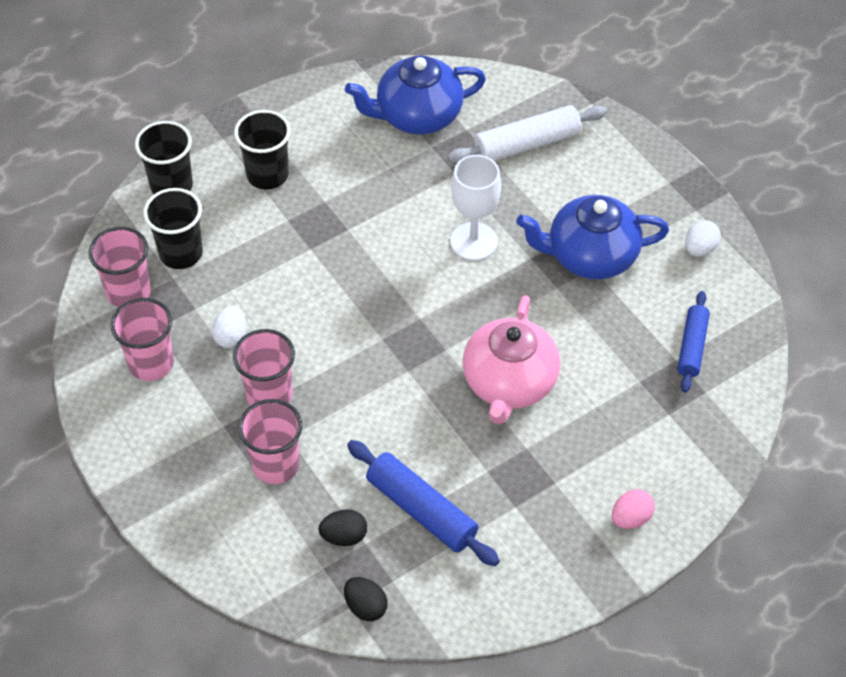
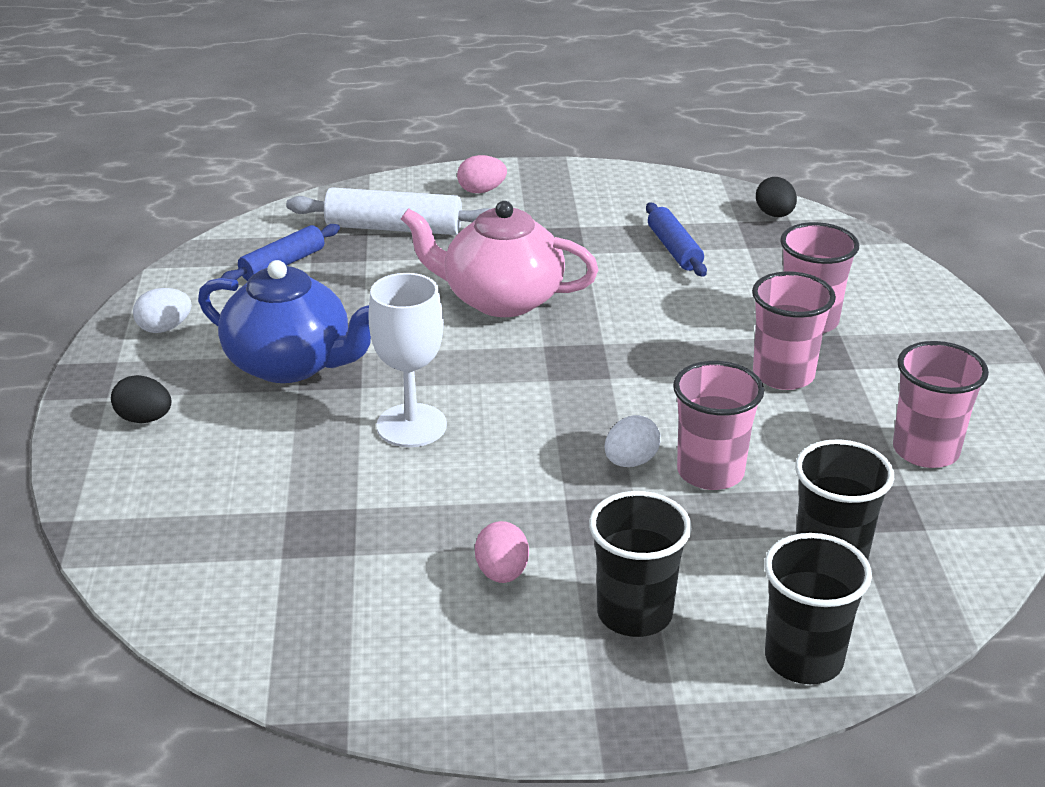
camera: 150 degrees left, 20 degrees down
(128, 292) = (931, 538): pink cup -> pink cup (710, 472)
(231, 336) = (803, 441): white egg -> white egg (630, 461)
(344, 536) = (766, 256): black egg -> black egg (144, 419)
(348, 168) = (502, 573): none -> pink egg
(417, 115) = (333, 606): blue teapot -> none
(421, 510) = (674, 249): blue rolling pin -> blue rolling pin, size x0.66
(509, 383) = (501, 299): pink teapot -> pink teapot turned 120 degrees counterclockwise
(527, 144) = (222, 504): white rolling pin -> white rolling pin (394, 228)

